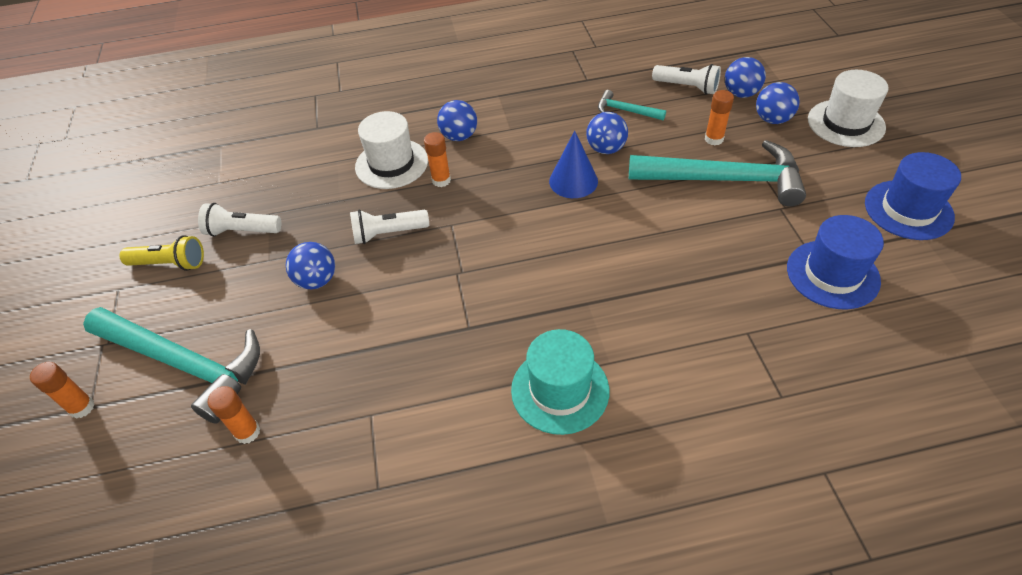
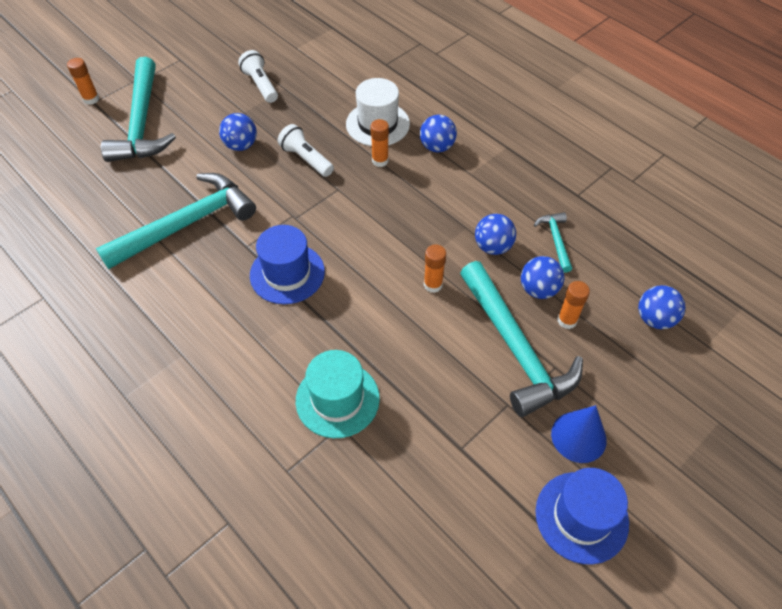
camera: 55 degrees right, 5 degrees up
(170, 264) = (213, 69): yellow flashlight -> none
(247, 432) = (109, 179): orange glue stick -> orange glue stick (433, 285)
(391, 372) = (186, 224): none -> turquoise hammer
(560, 390) = (219, 323): turquoise hat -> turquoise hat (337, 399)
(573, 181) = (437, 241): blue cone -> blue cone (578, 436)
(687, 87) = (628, 272): white flashlight -> none
(772, 119) = (634, 358): blue ball -> blue ball (538, 289)
(832, 274) = (447, 471): blue hat -> blue hat (287, 273)
(846, 123) = (680, 425): white hat -> none

